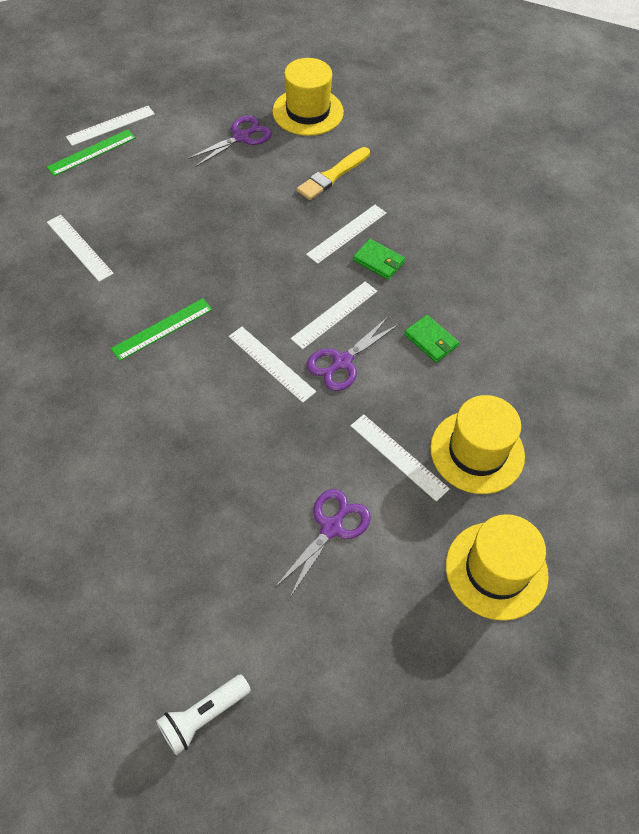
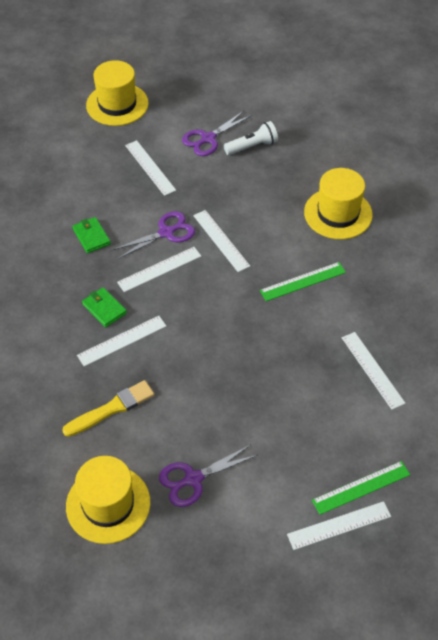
camera: 165 degrees left, 5 degrees down
(203, 716) = (301, 75): white flashlight -> white flashlight (252, 146)
(477, 451) = (96, 162): yellow hat -> yellow hat (338, 213)

